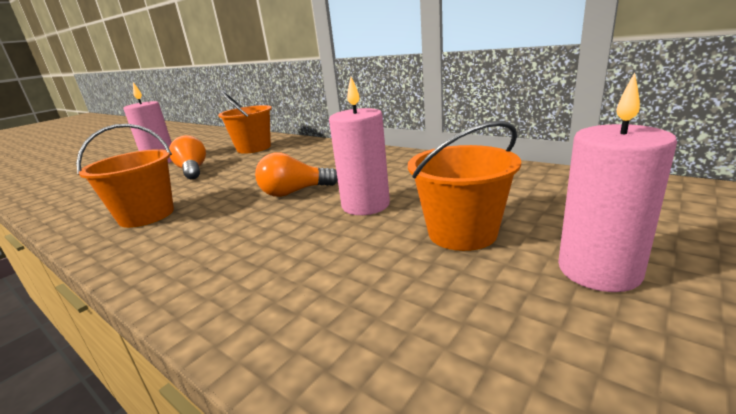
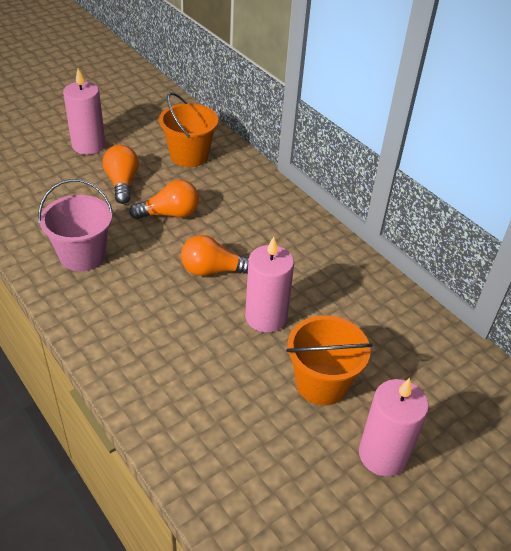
camera: 10 degrees right, 20 degrees up
(146, 215) = (82, 255): orange bucket -> pink bucket
(242, 174) = (170, 214): none -> orange light bulb

